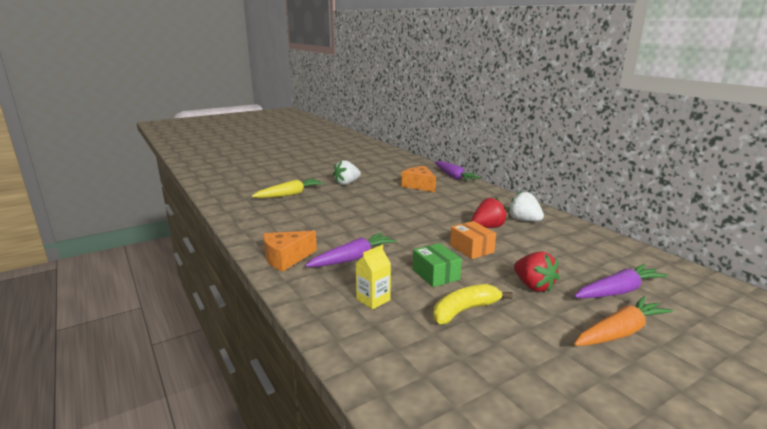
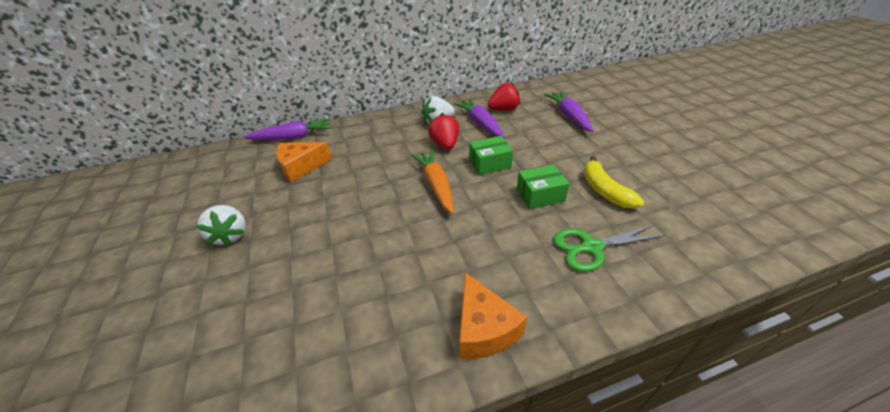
camera: 75 degrees left, 20 degrees up
(290, 194) = (222, 318): yellow carrot -> none
(353, 258) = (495, 254): purple carrot -> purple carrot (480, 123)
(373, 300) = (591, 247): yellow carton -> green scissors
(471, 249) = (490, 163): orange box -> green box
(533, 286) = (562, 147): red strawberry -> red strawberry (504, 109)
(620, 332) = (622, 130): orange carrot -> orange carrot (436, 185)

